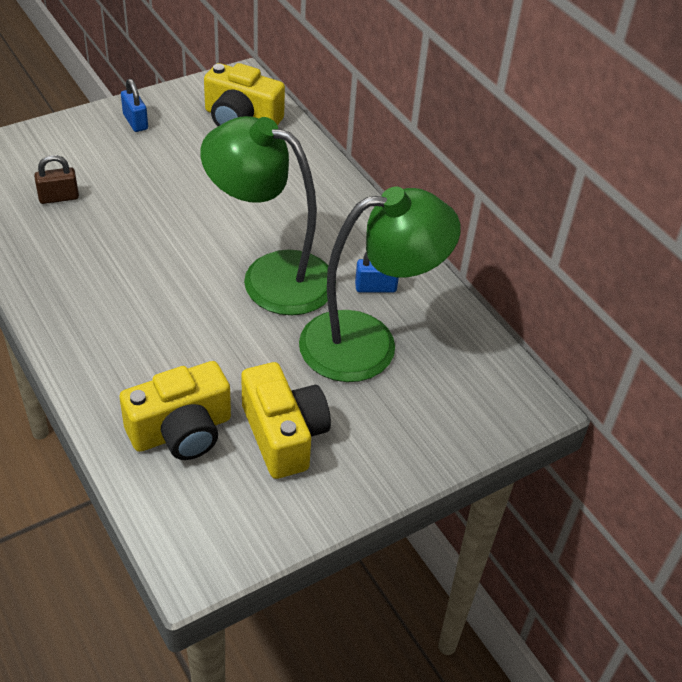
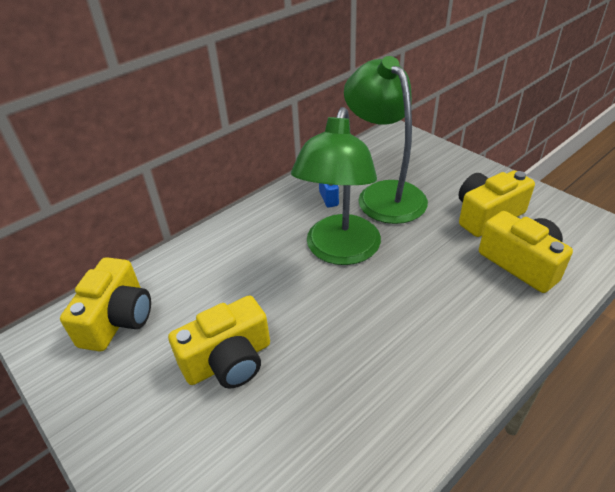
camera: 95 degrees left, 5 degrees down
(59, 197) = (284, 451): brown padlock -> none
(135, 122) = (124, 417): blue padlock -> none
(160, 178) = (229, 360): none -> yellow camera

